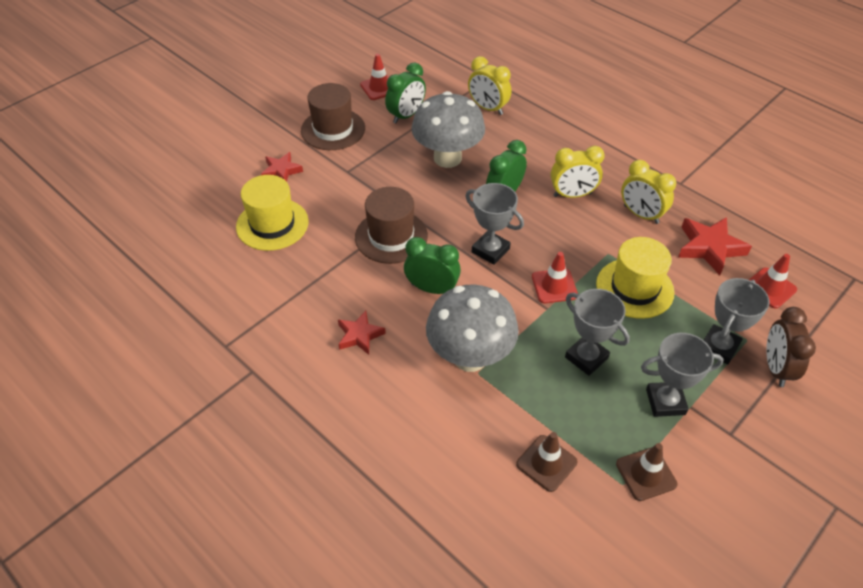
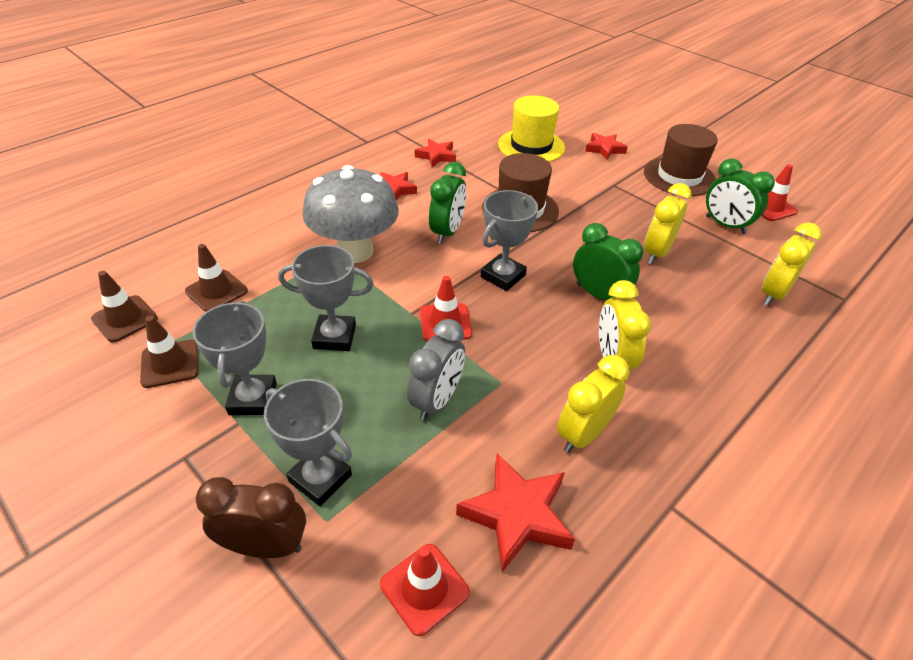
camera: 90 degrees right, 5 degrees down
(290, 302) = (436, 156): none -> red star
(447, 158) = (656, 253): grey mushroom -> yellow clock
(586, 357) = (334, 337): grey trophy -> grey trophy turned 45 degrees clockwise
(600, 535) = (125, 319): none -> brown traffic cone
(634, 288) = (436, 400): yellow hat -> grey clock

